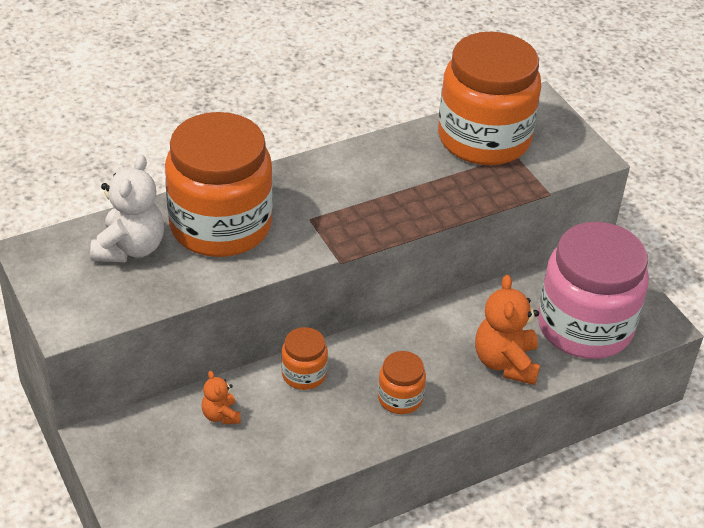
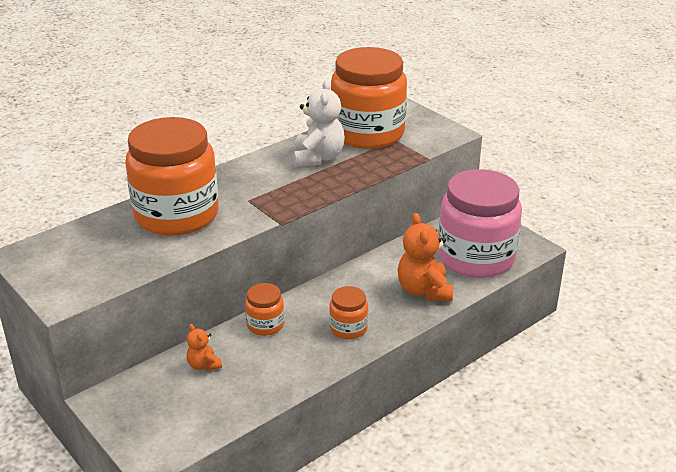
camera: 10 degrees left, 10 degrees down
(130, 248) = (104, 240): white teddy bear -> white teddy bear (318, 158)

